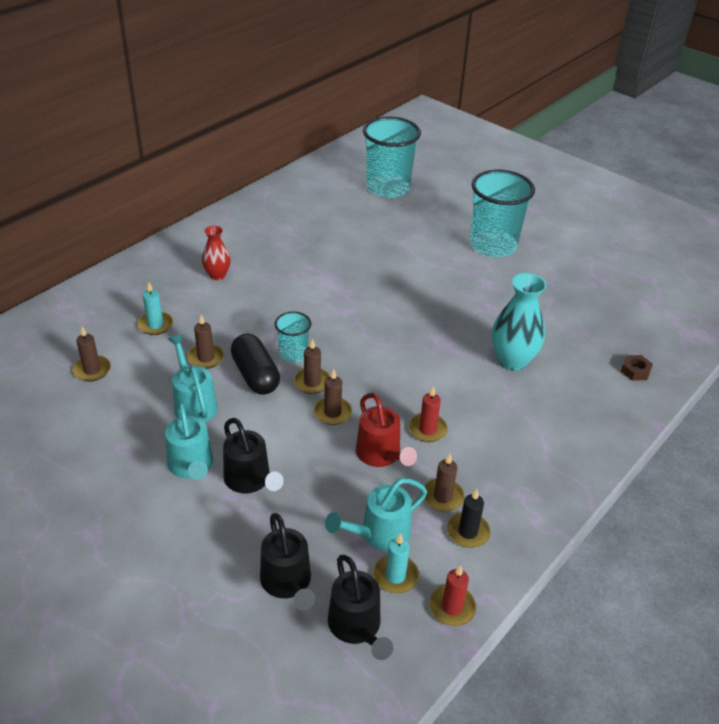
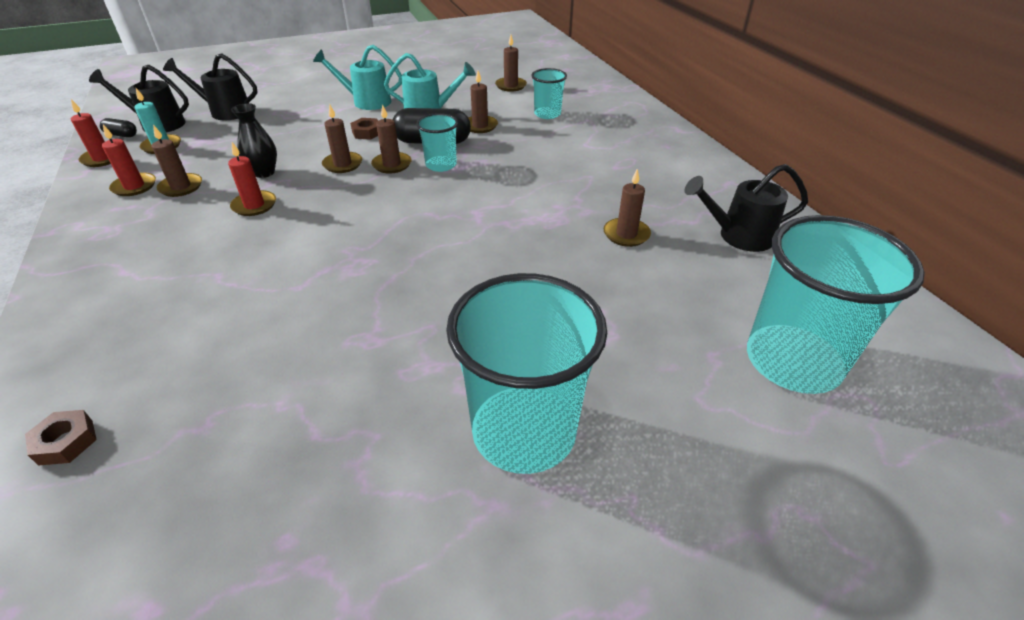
camera: 120 degrees right, 0 degrees up
(155, 325) = (547, 114): turquoise candle -> turquoise cup
(217, 275) = (607, 154): red vase -> none
(250, 481) = (323, 117): black watering can -> black watering can (737, 236)
(265, 427) = (367, 133): none -> brown nut
(323, 247) = (626, 234): none -> brown candle
(378, 534) = (201, 150): turquoise watering can -> none
(381, 455) = (264, 173): red watering can -> black vase
(401, 640) = (122, 135): none -> black capsule
(468, 532) = (134, 186): black candle -> red candle
(512, 361) = (256, 309): turquoise vase -> none

